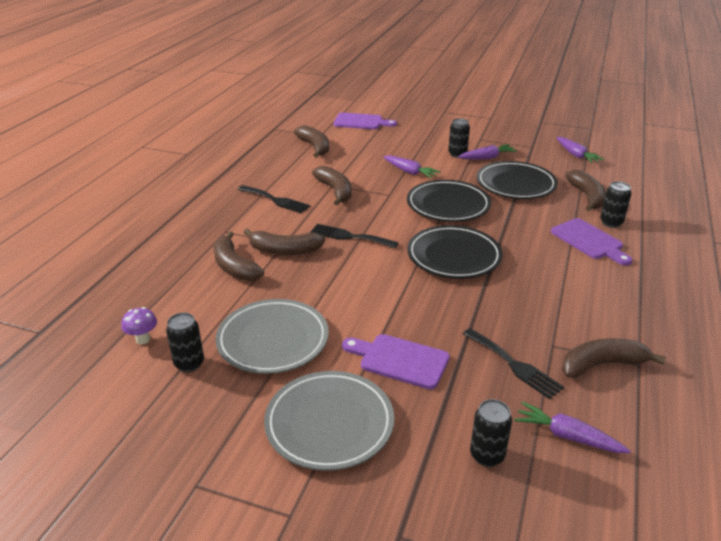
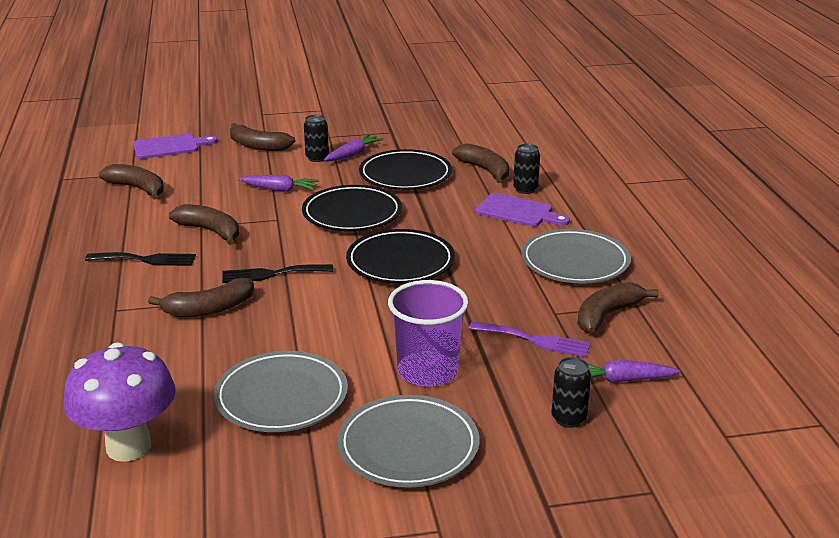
camera: 30 degrees left, 5 degrees down
(143, 339) = (128, 447): purple mushroom -> purple mushroom, size x2.45
(189, 363) = (209, 449): black can -> none
(234, 266) = (165, 342): brown banana -> brown banana (258, 146)
(399, 360) = (427, 371): purple cutting board -> purple cup
(514, 365) = (534, 340): black fork -> purple fork
(576, 155) = (443, 131): purple carrot -> none
(608, 303) = (575, 262): none -> grey plate

